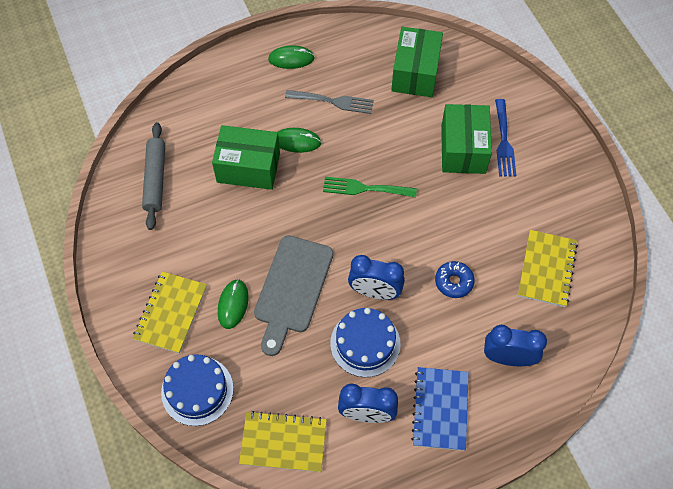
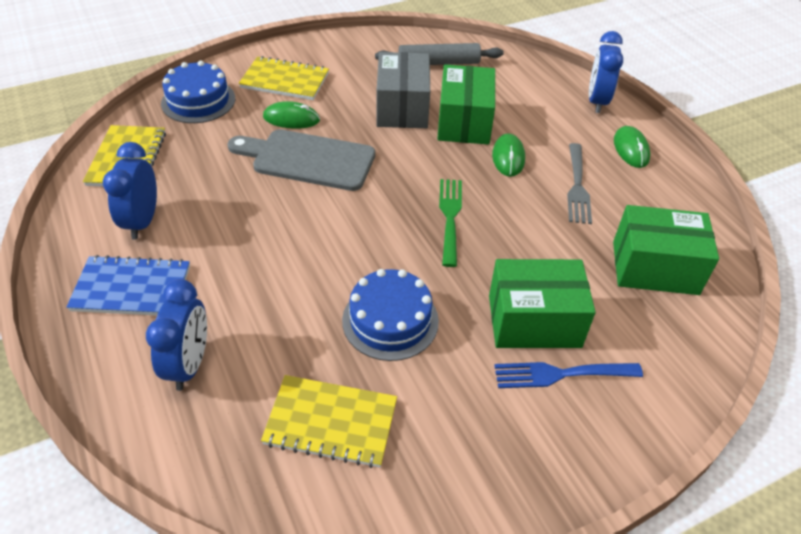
camera: 85 degrees right, 15 degrees down
(224, 213) = (402, 108): none -> grey box
(365, 343) = (232, 219): blue cake -> blue cake (390, 320)
(375, 292) = (300, 227): blue clock -> blue clock (597, 101)
(454, 282) = (312, 306): blue donut -> none

